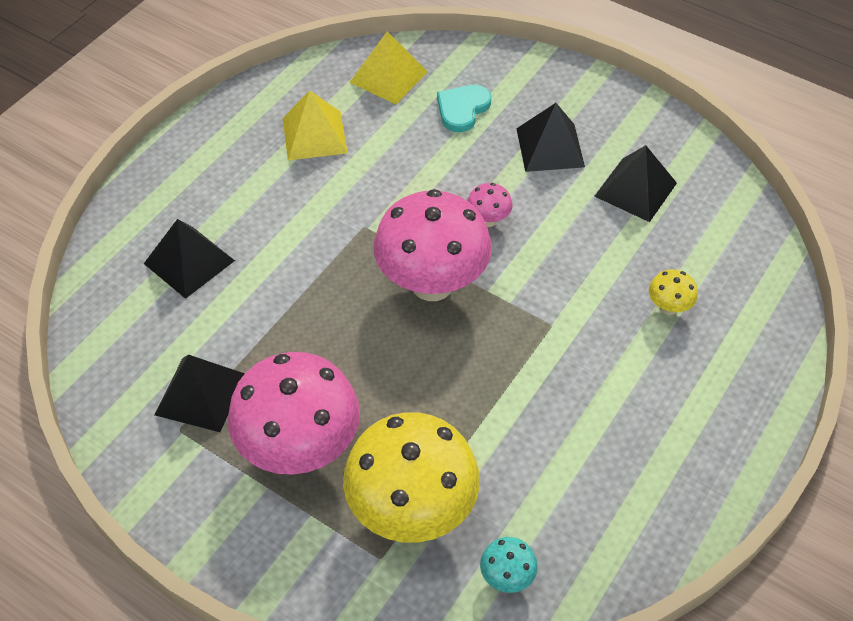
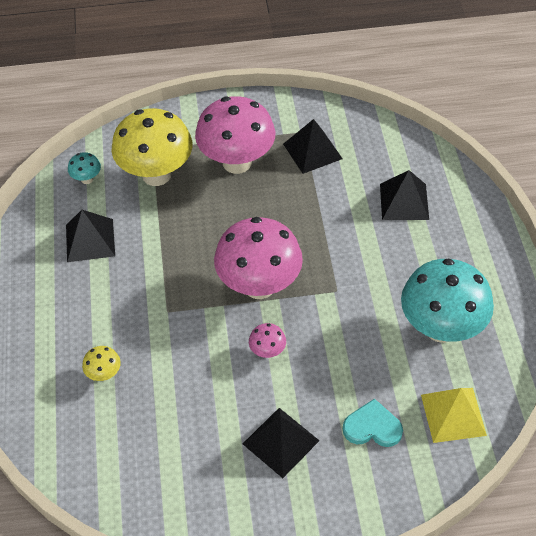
camera: 140 degrees right, 0 degrees up
(314, 135) = (441, 328): yellow pyramid -> turquoise mushroom
(462, 109) = (372, 427): turquoise heart -> turquoise heart turned 75 degrees counterclockwise
(635, 189) = (191, 451): black pyramid -> black pyramid (90, 240)

